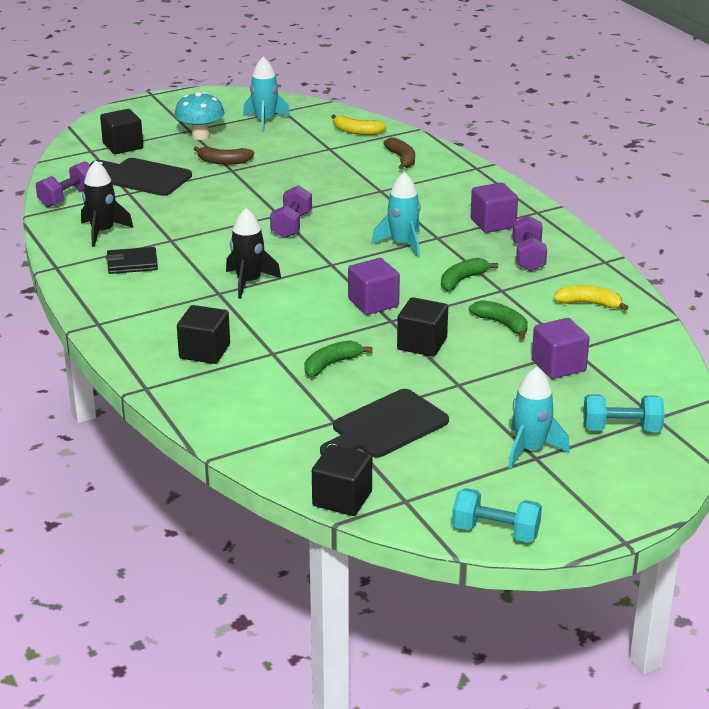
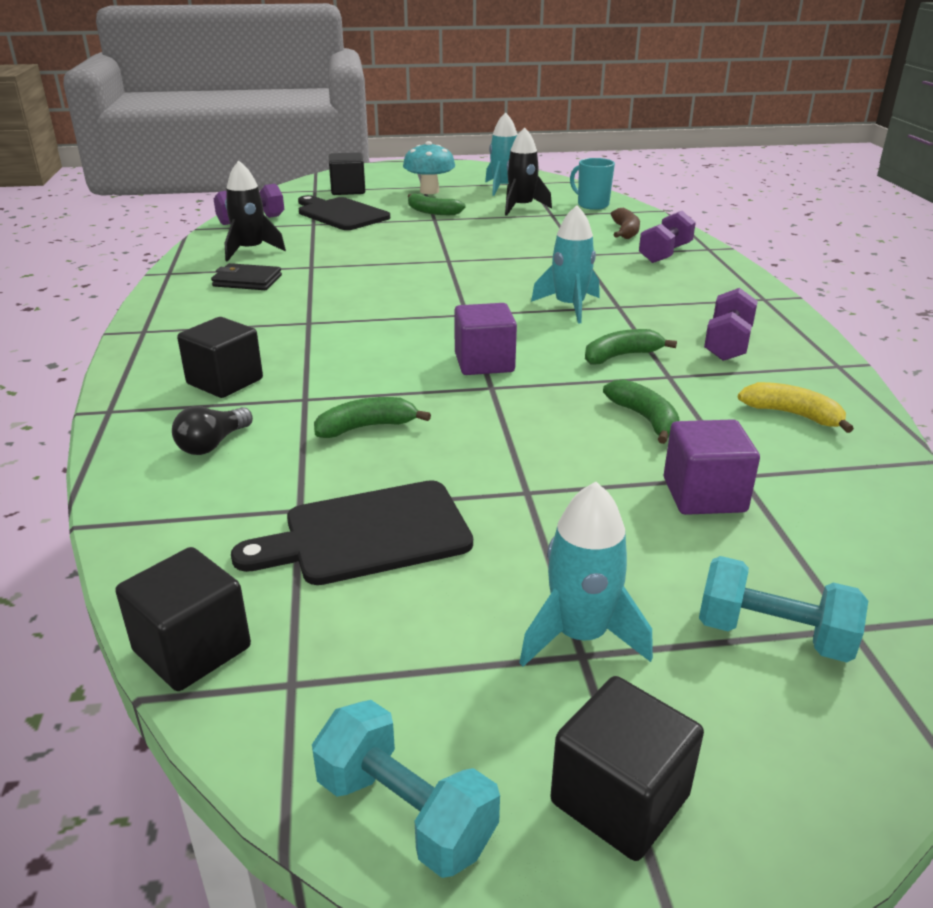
camera: 20 degrees right, 0 degrees up
(223, 161) = (432, 212): brown banana -> green banana
(242, 395) = (212, 444): none -> black light bulb
(249, 282) = (353, 317): black rocket -> black rocket (521, 207)
(291, 225) = (453, 271): purple dumbbell -> purple dumbbell (665, 254)
(357, 131) = (592, 205): yellow banana -> turquoise mug
(422, 344) = (512, 424): black cube -> black cube (619, 799)
(493, 223) = (699, 302): purple cube -> none

